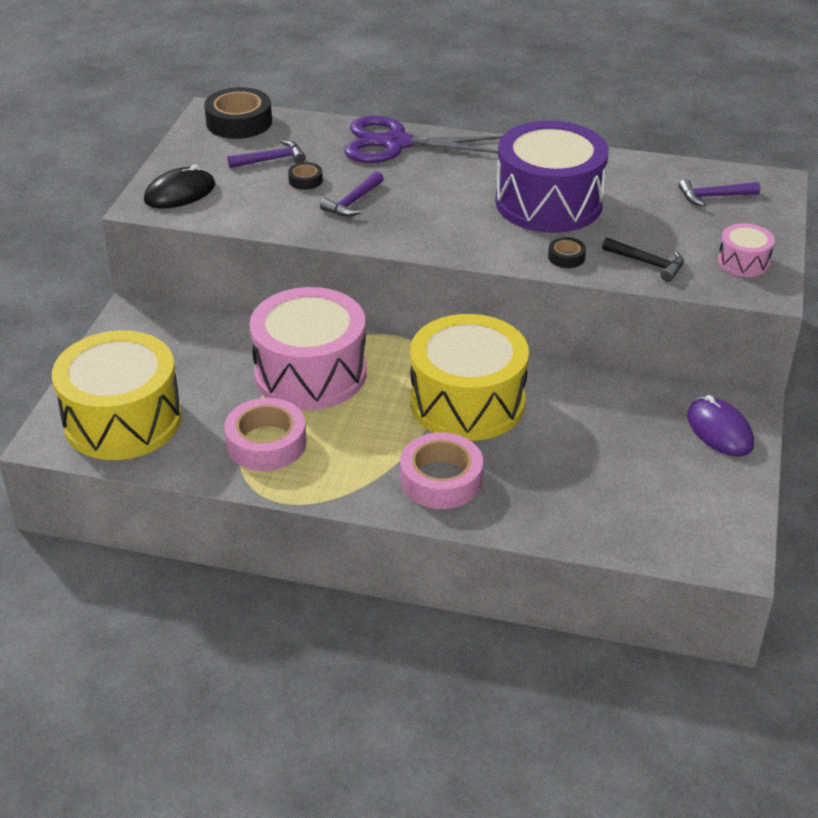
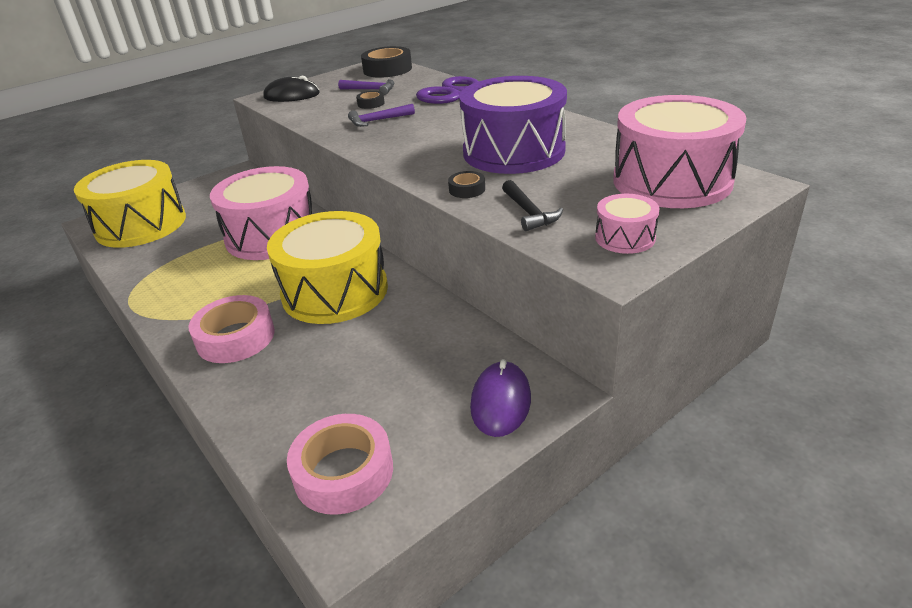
camera: 40 degrees right, 5 degrees down
(266, 443) = (182, 267): pink tape -> pink tape (343, 472)
(714, 196) = (671, 181): purple hammer -> pink drum

